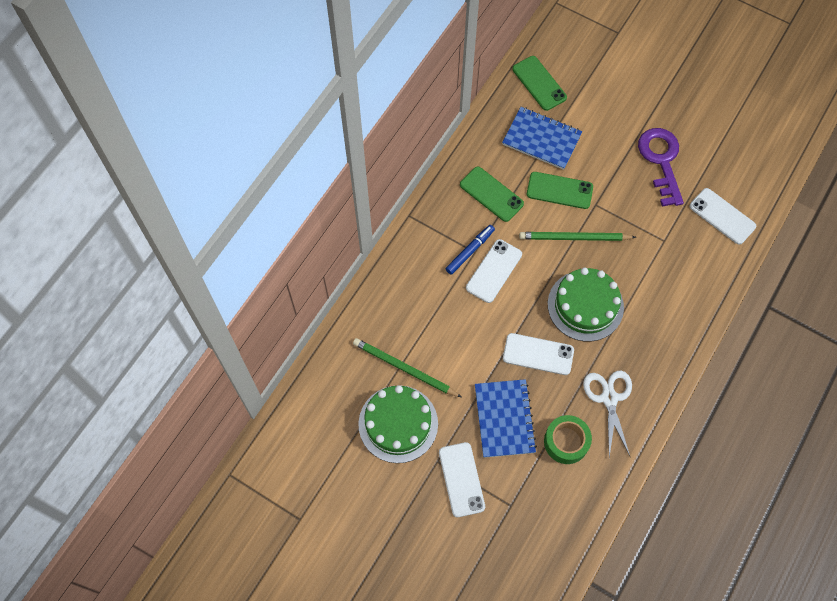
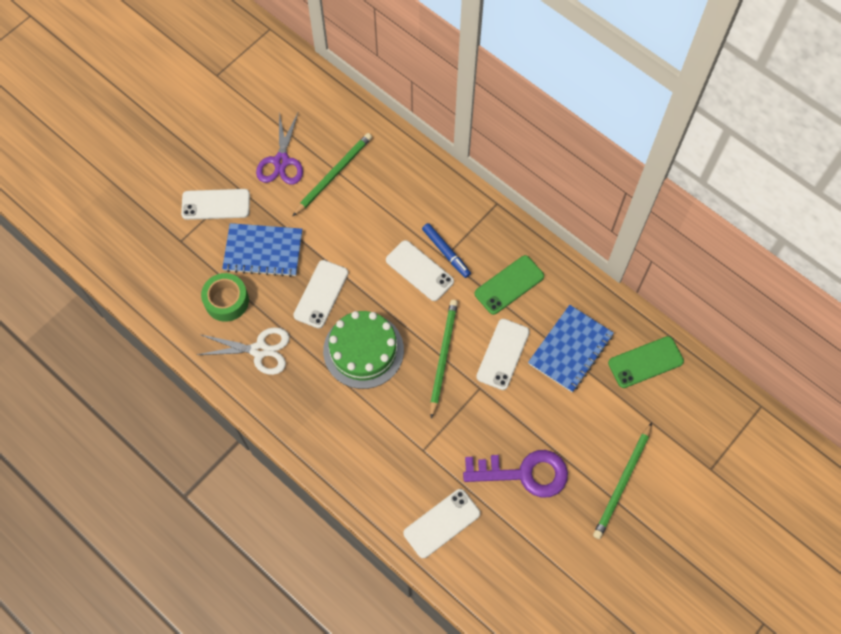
camera: 100 degrees right, 0 degrees up
(398, 424) = (281, 161): green cake -> purple scissors
(559, 190) = (503, 354): green phone -> white phone
(647, 91) = (622, 482): none -> green pencil

